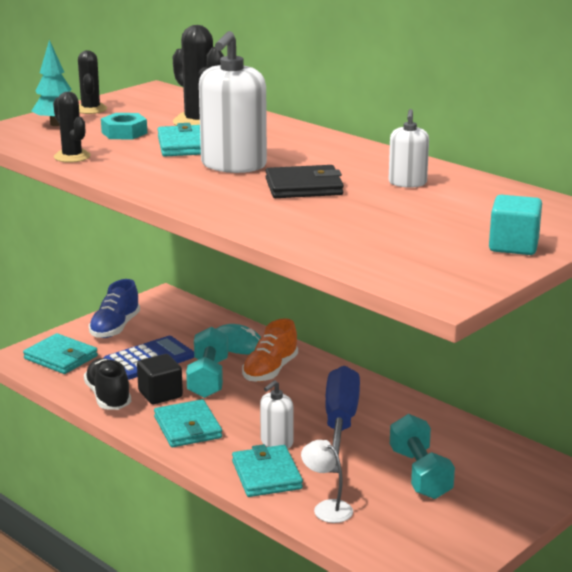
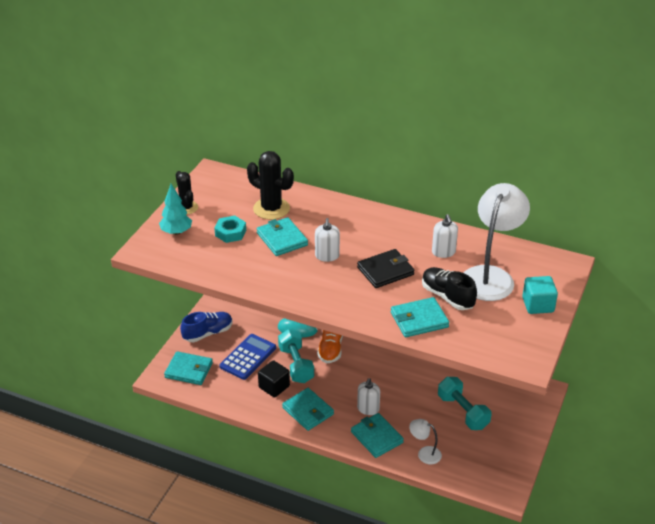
camera: 20 degrees left, 15 degrees up
(72, 157) = (217, 270): black cactus -> none
(108, 397) = (242, 398): black shoe -> black shoe (447, 296)
(115, 328) = (208, 333): blue shoe -> blue shoe turned 120 degrees counterclockwise
(233, 165) = (327, 256): white soap dispenser -> white soap dispenser, size x0.55
(310, 232) = (419, 320): none -> turquoise wallet
(340, 424) = (397, 383): blue screwdriver -> none
(460, 211) = (490, 276): none -> white lamp

